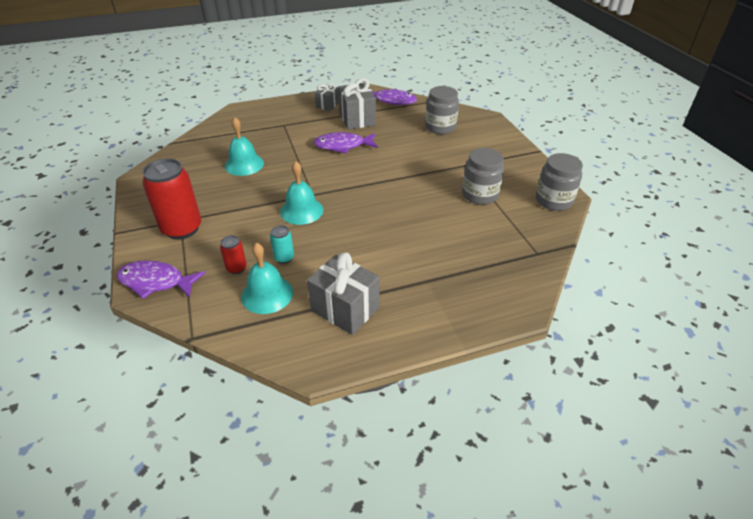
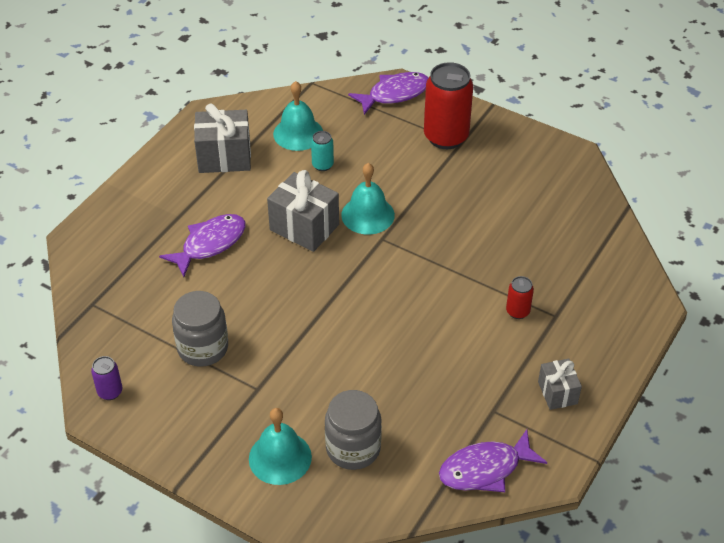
camera: 140 degrees right, 5 degrees up
(236, 268) = (349, 136): red can -> red can (517, 311)
(244, 164) = (504, 230): turquoise bell -> turquoise bell (280, 457)
(343, 146) = (437, 326): purple fish -> purple fish (210, 244)
(357, 119) = (481, 389): grey gift -> grey gift (304, 227)
(553, 200) = (110, 392): grey jar -> purple can

